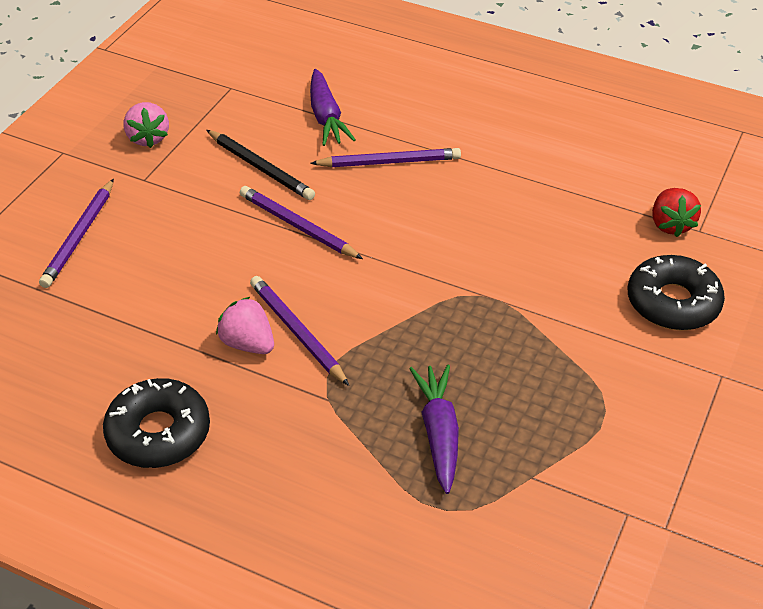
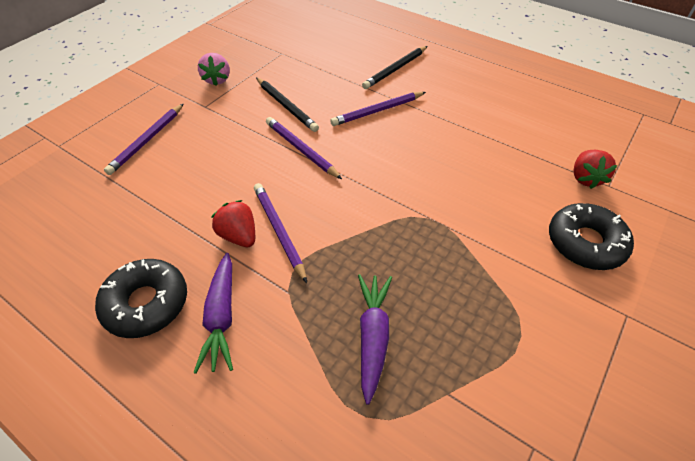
camera: 10 degrees right, 5 degrees up
(247, 343) = (239, 236): pink strawberry -> red strawberry
(326, 117) = (340, 77): purple carrot -> purple carrot (221, 317)
(389, 162) = (377, 111): purple pencil -> purple pencil turned 150 degrees clockwise
(402, 98) = (395, 69): none -> black pencil

